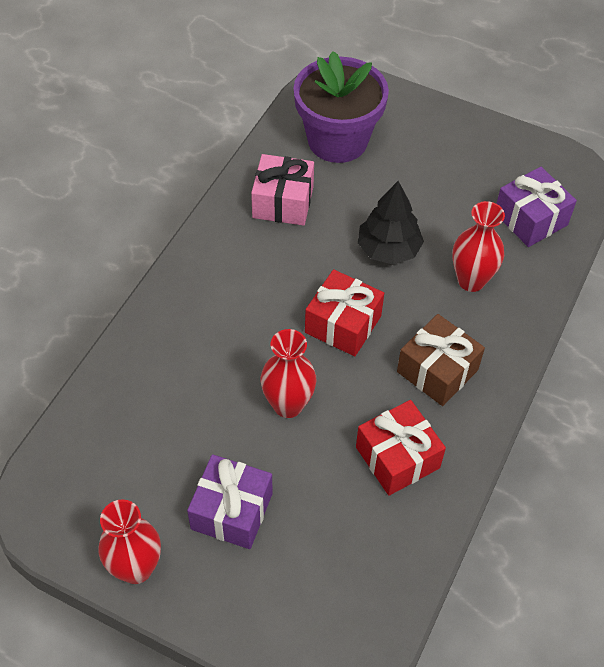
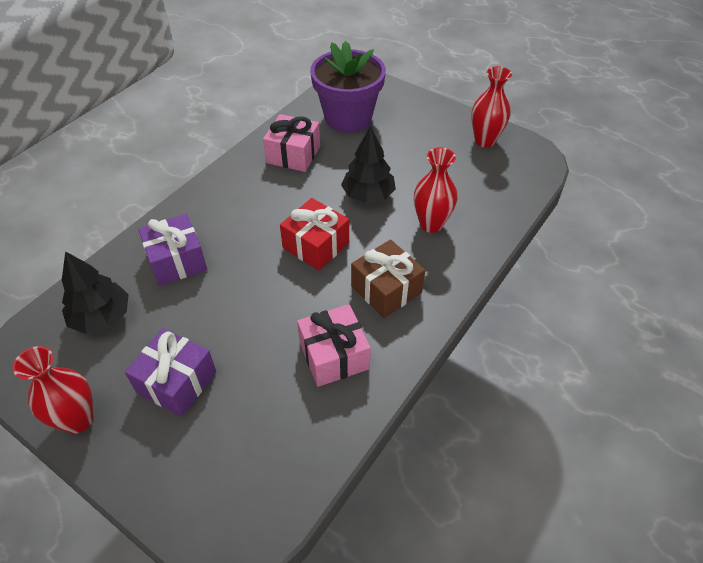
camera: 10 degrees right, 5 degrees down
(118, 445) = (101, 317): none -> black tree
(288, 405) = (252, 302): red vase -> red vase (484, 141)
(397, 457) = (334, 355): red gift -> pink gift
(530, 219) = (490, 184): purple gift -> purple gift (177, 261)

